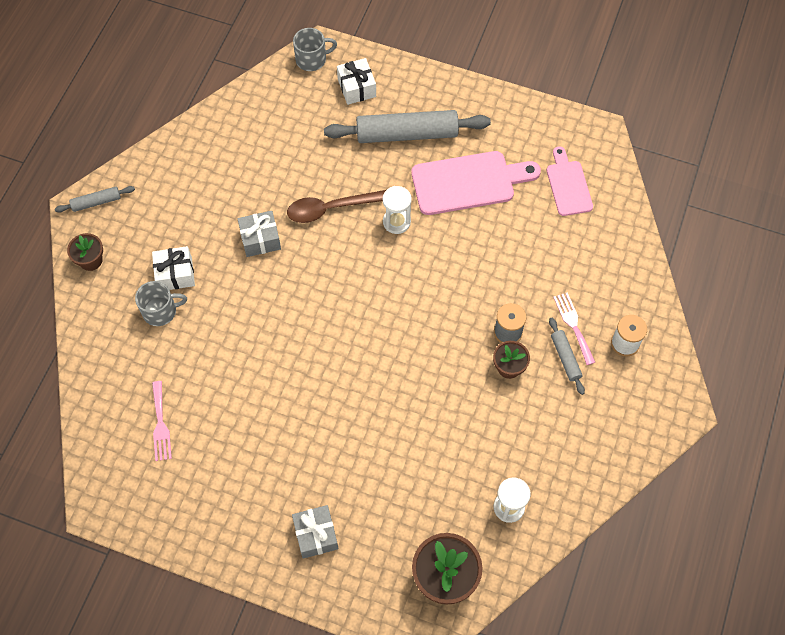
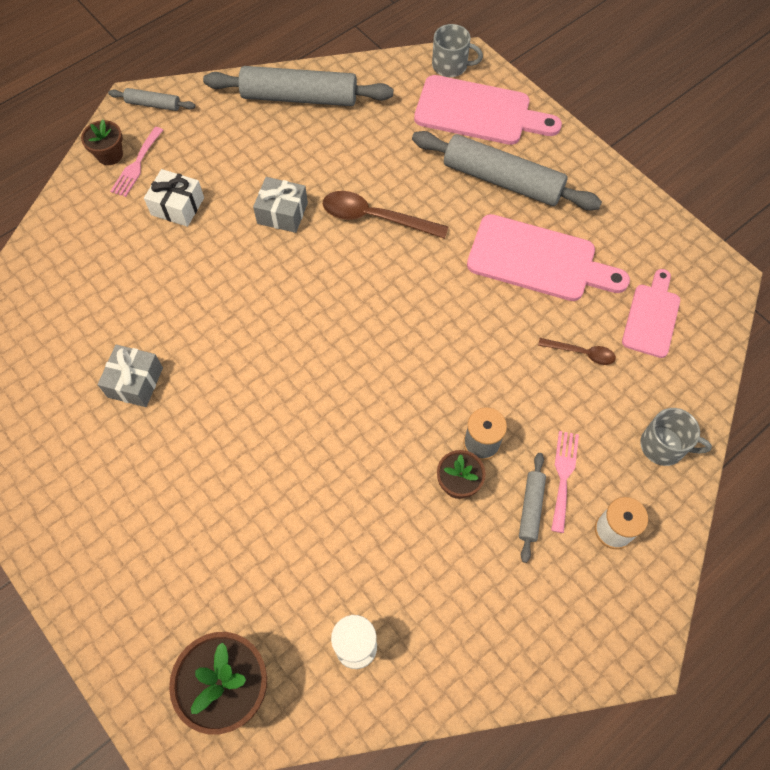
camera: 30 degrees right, 0 degrees up
(160, 311) = (138, 234): grey mug -> grey mug (663, 446)
(160, 424) = (59, 346): pink fork -> pink fork (136, 165)
(211, 141) = (299, 97): none -> grey rolling pin
(316, 535) = (127, 551): grey gift -> grey gift (135, 382)
(356, 88) = (479, 112): white gift -> pink cutting board
(396, 222) = (433, 263): white hourglass -> none
(537, 235) = (581, 353): none -> brown spoon

